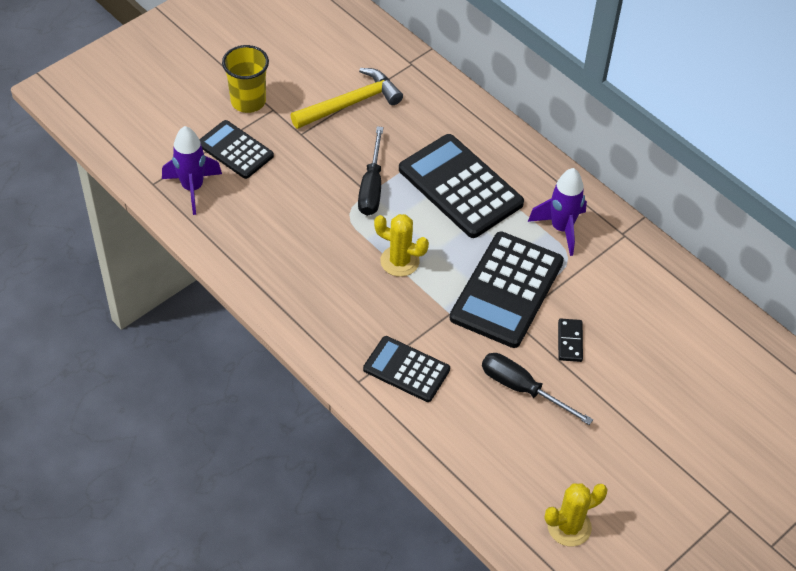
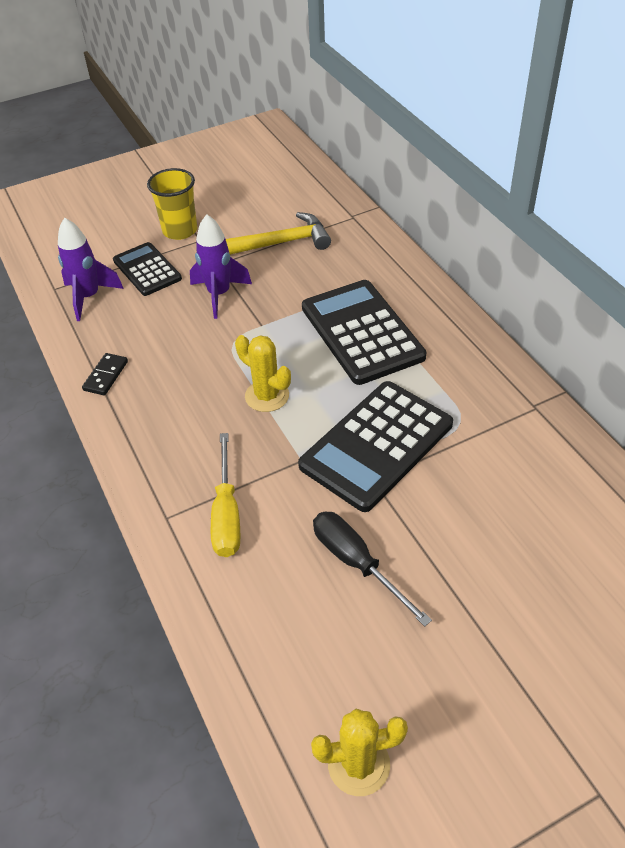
camera: 20 degrees right, 5 degrees down
(371, 187) = (267, 320): black screwdriver -> none
(406, 369) = (226, 514): black calculator -> yellow screwdriver
(561, 228) = (462, 390): purple rocket -> purple rocket (219, 295)
(570, 341) = (434, 516): black domino -> black domino (105, 376)

